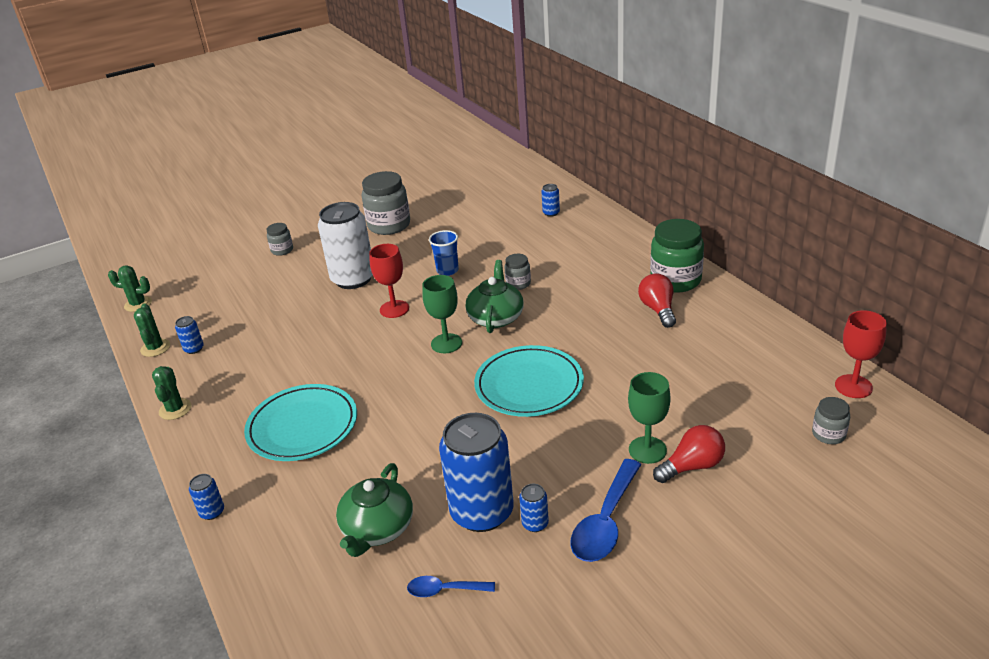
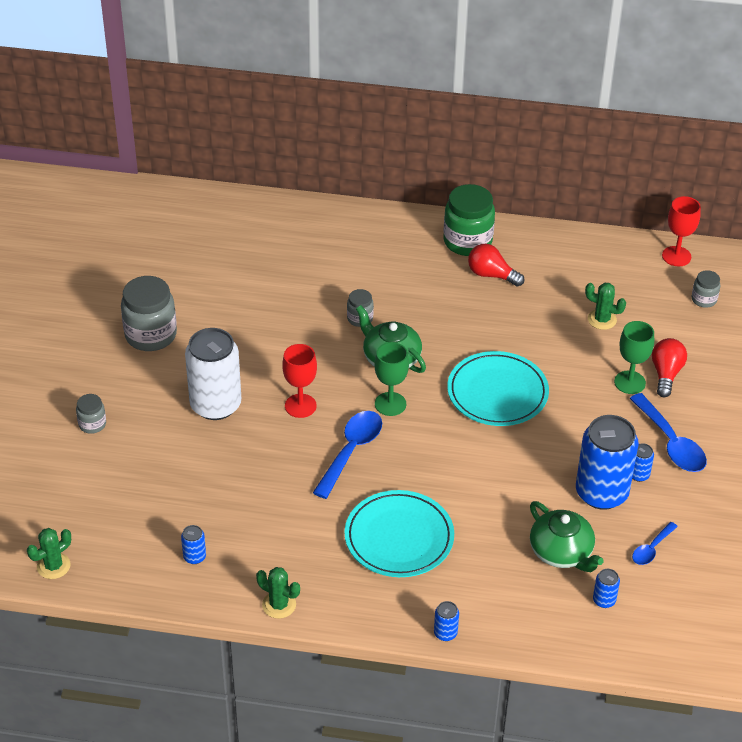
camera: 55 degrees left, 10 degrees up
(155, 348) = (157, 582): green cactus -> green cactus (602, 319)
(373, 354) = (351, 451): none -> blue spoon
(447, 270) = (283, 344): blue cup -> none
(551, 213) = (277, 235): blue can -> blue can (604, 600)

